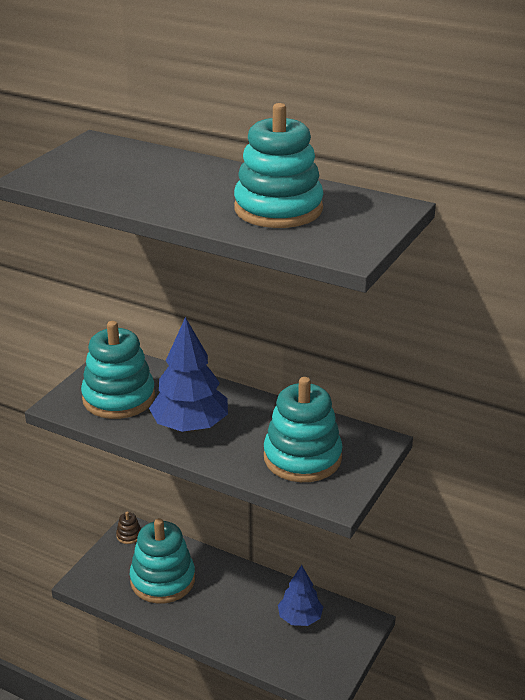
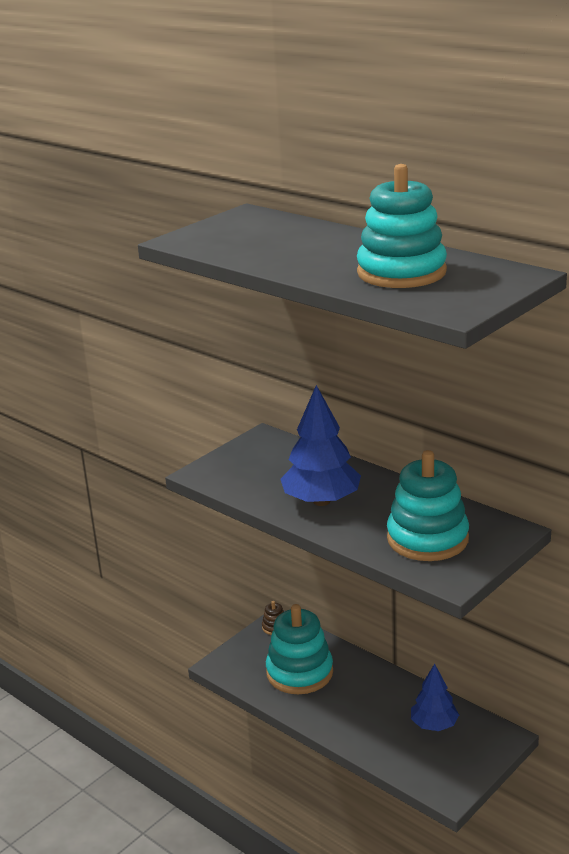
camera: 15 degrees right, 5 degrees down
(118, 398) = (258, 471): turquoise stacking toy -> none

